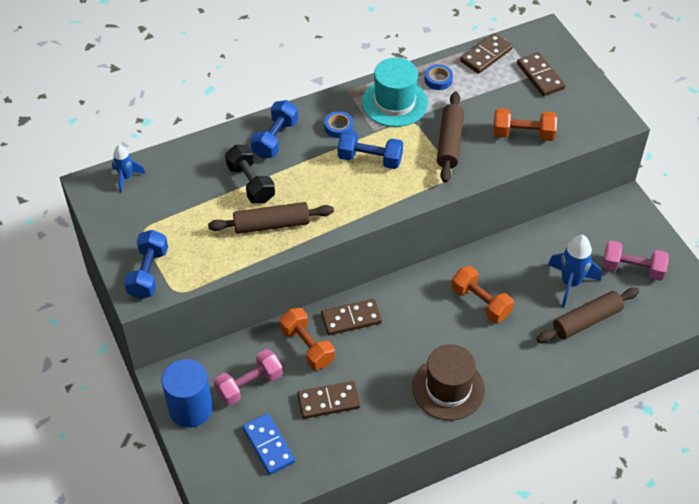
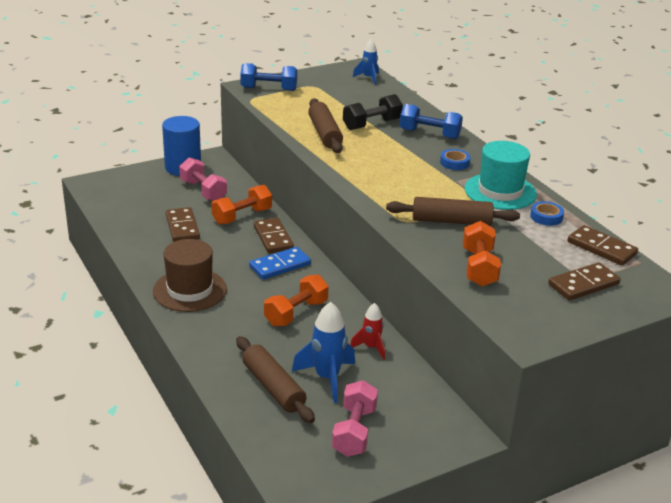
camera: 85 degrees right, 20 degrees down
(269, 445) = (142, 200): blue domino -> blue domino (280, 265)
(370, 159) = (416, 178): blue dumbbell -> none
(526, 251) = (371, 347): none -> red rocket

